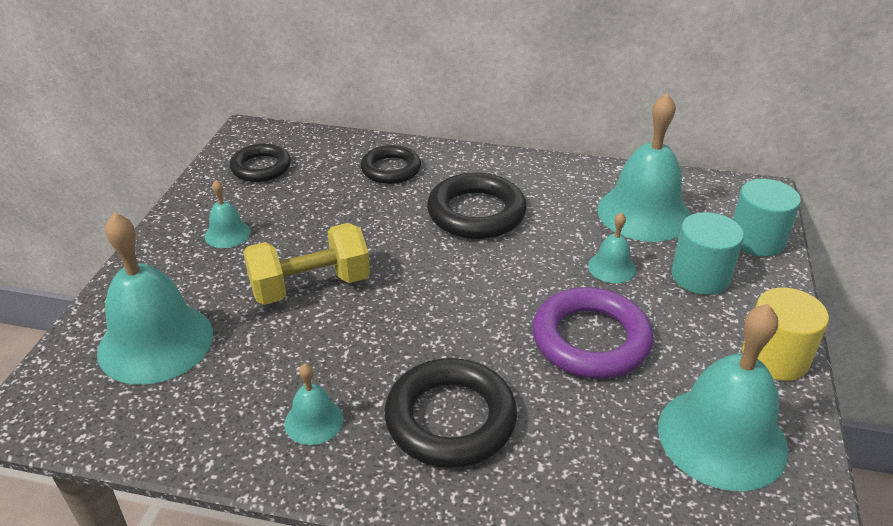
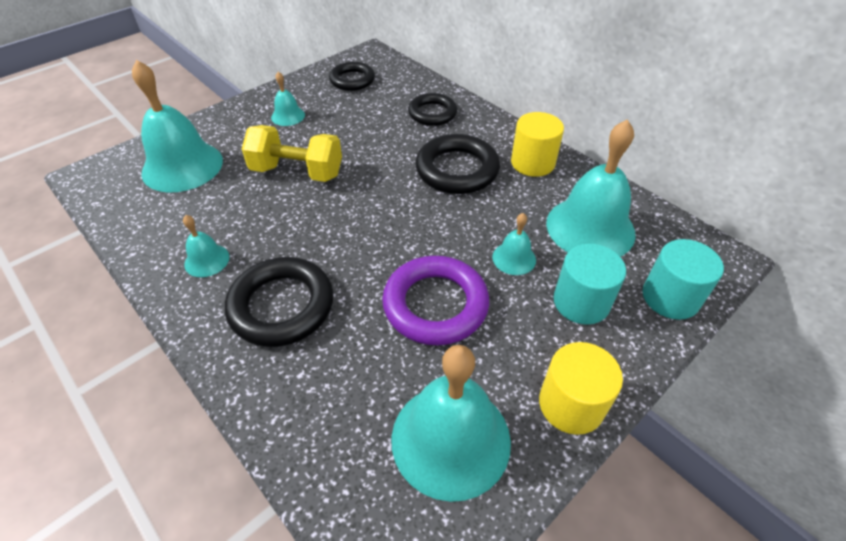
camera: 35 degrees right, 10 degrees up
(538, 178) = (532, 163): none -> yellow cylinder

